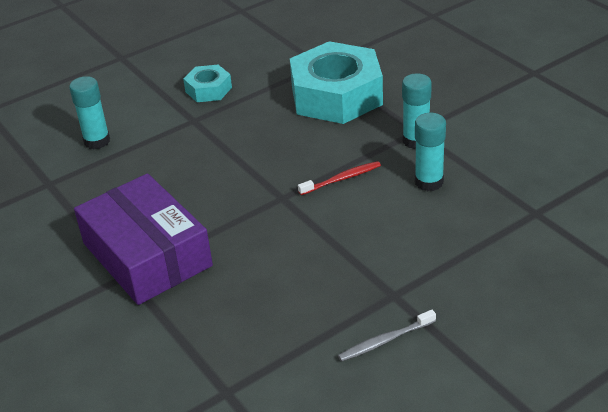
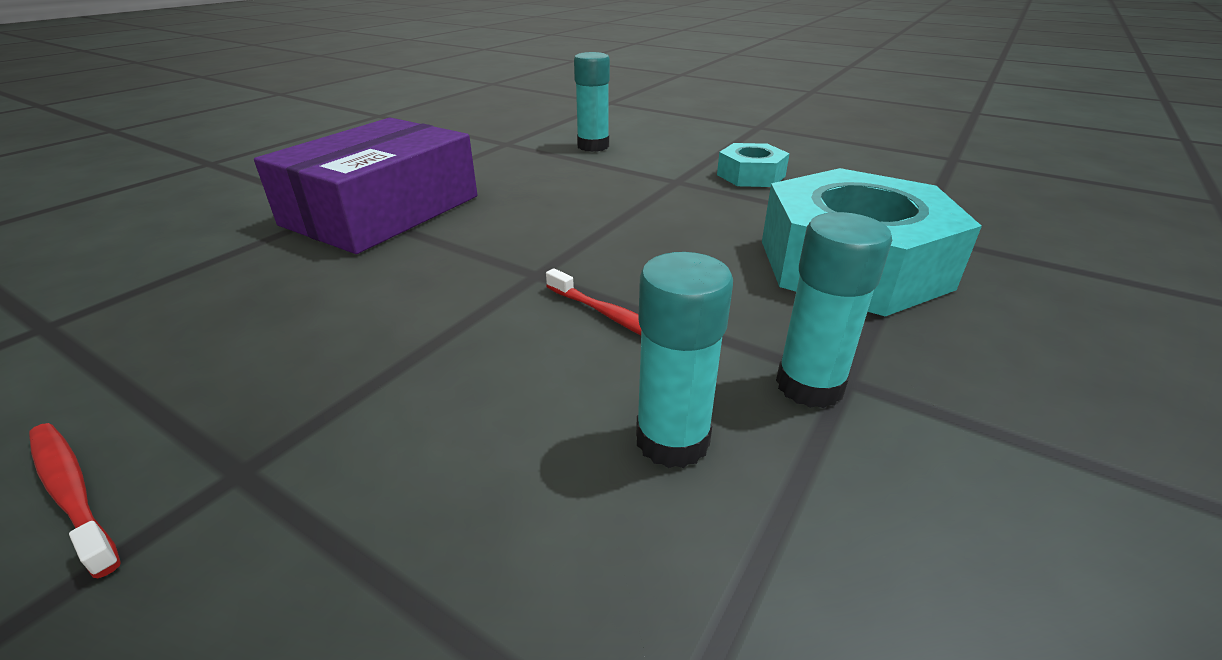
camera: 65 degrees right, 5 degrees down
(385, 341) = (72, 492): grey toothbrush -> red toothbrush

